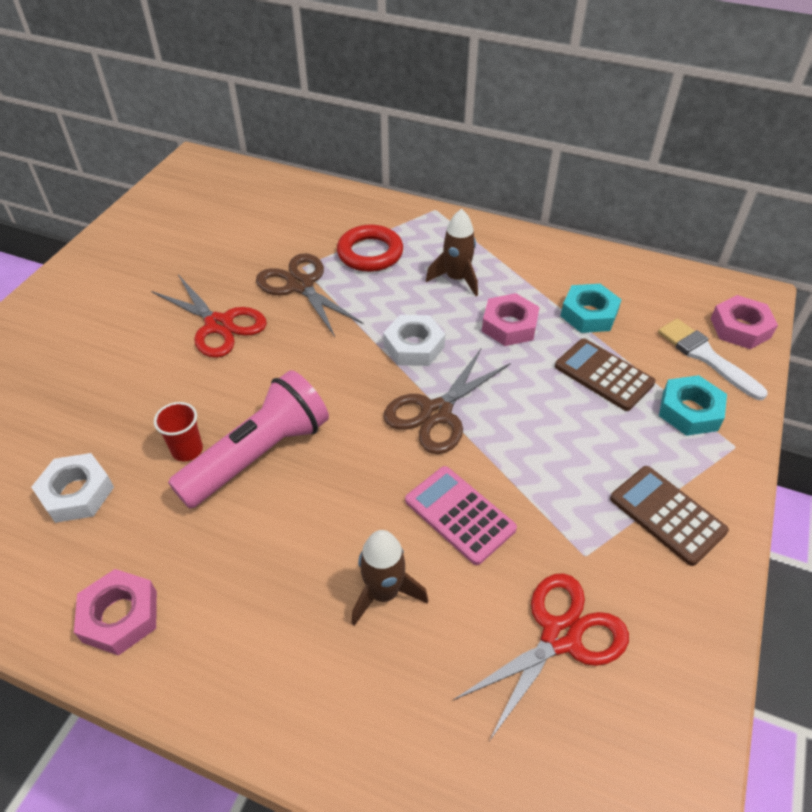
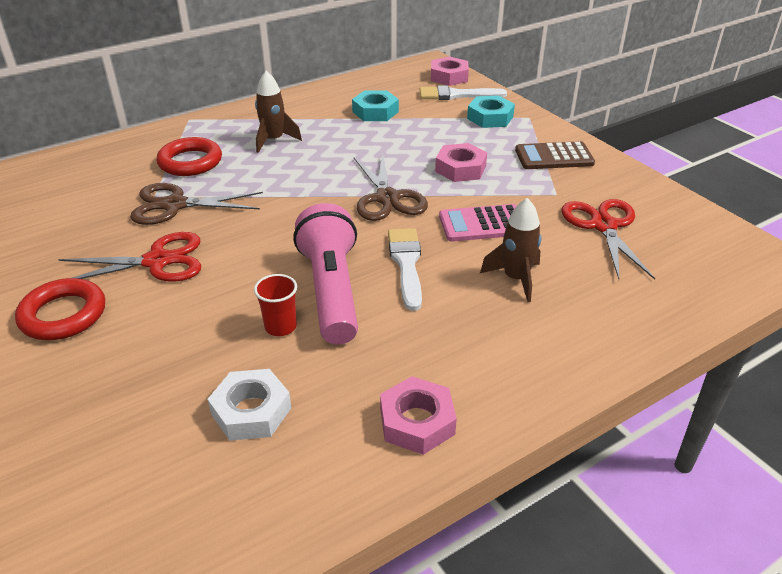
camera: 55 degrees left, 10 degrees down
(123, 319) = (63, 315): none -> red ring
(339, 487) = (406, 264): none -> white brush
(414, 346) = (314, 182): white nut -> none
(509, 325) = (346, 140): pink nut -> pink nut (460, 168)
(603, 375) = (430, 129): brown calculator -> none

